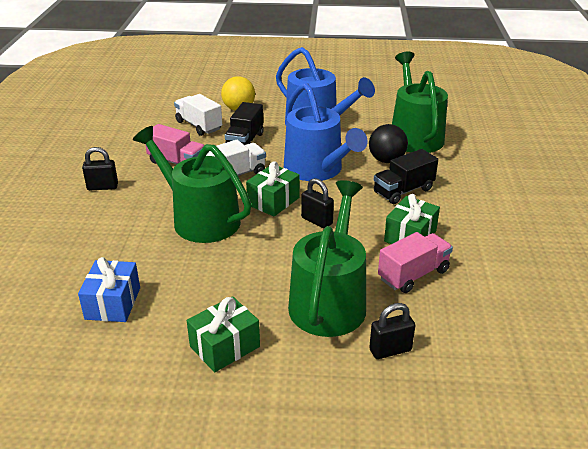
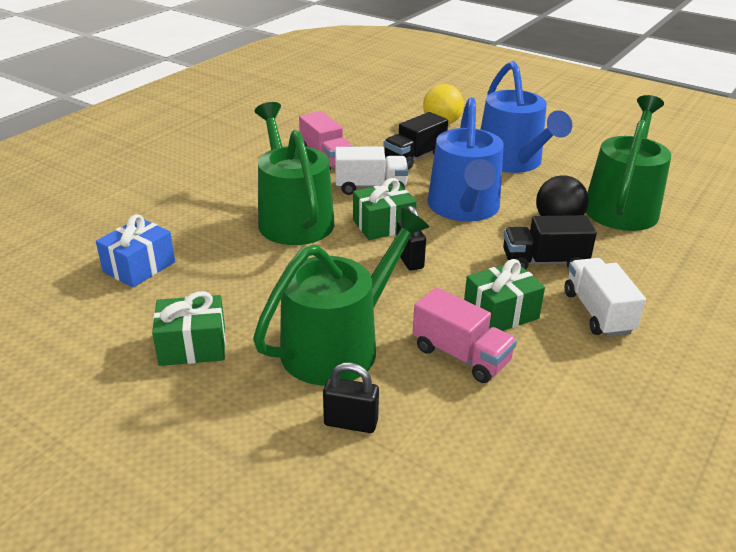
camera: 30 degrees right, 0 degrees up
(102, 187) = (235, 160): black padlock -> none
(199, 126) = (383, 129): white truck -> white truck (597, 312)
(413, 275) = (461, 355): pink truck -> pink truck turned 45 degrees clockwise

